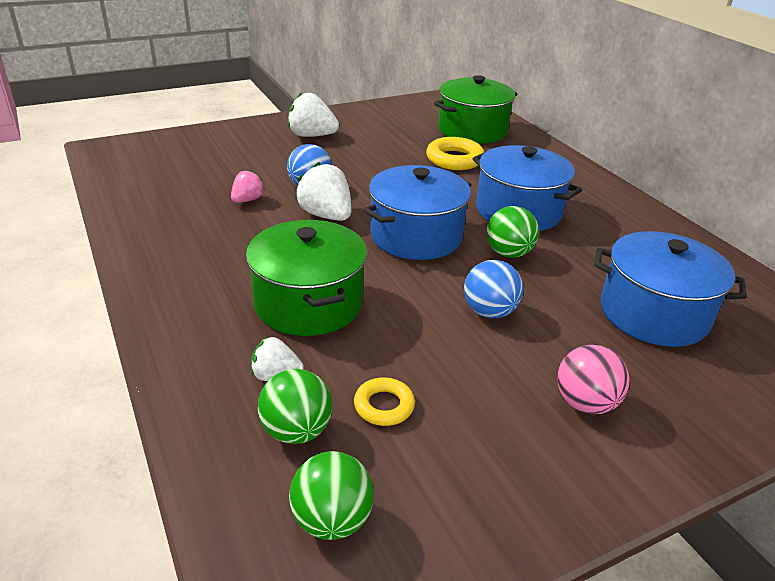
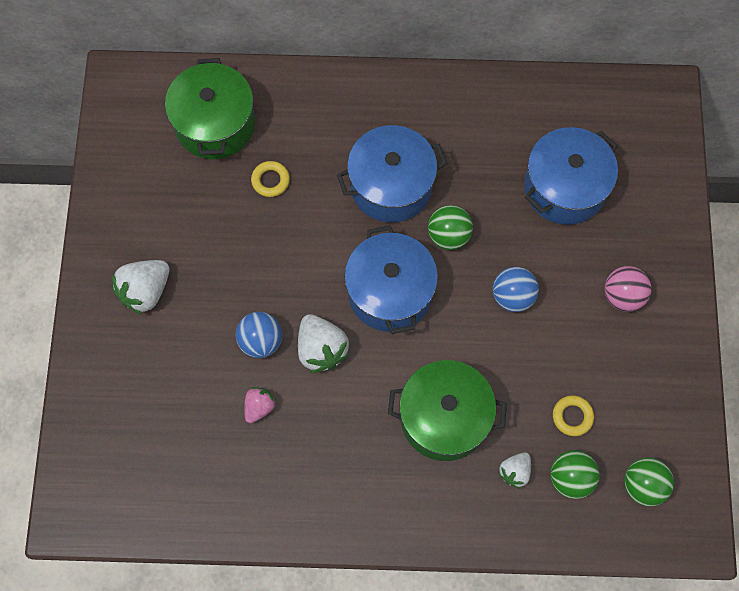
camera: 60 degrees left, 35 degrees up
(247, 200) = (259, 407): pink strawberry -> pink strawberry turned 60 degrees clockwise
(326, 215) = (321, 349): white strawberry -> white strawberry turned 105 degrees counterclockwise
(454, 159) = (270, 180): yellow ring -> yellow ring, size x0.61

